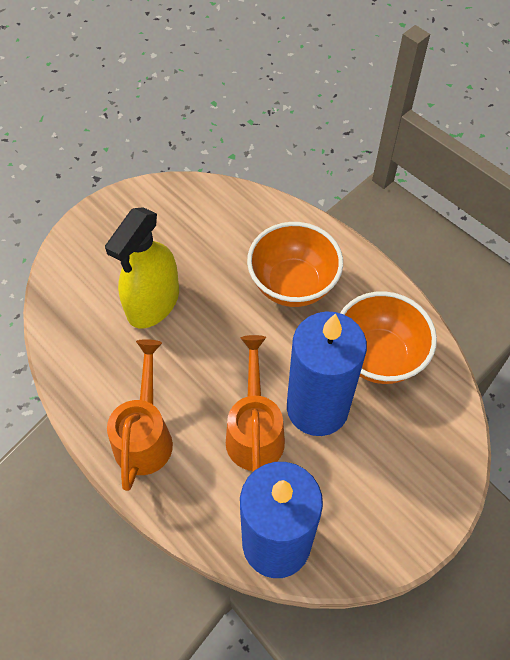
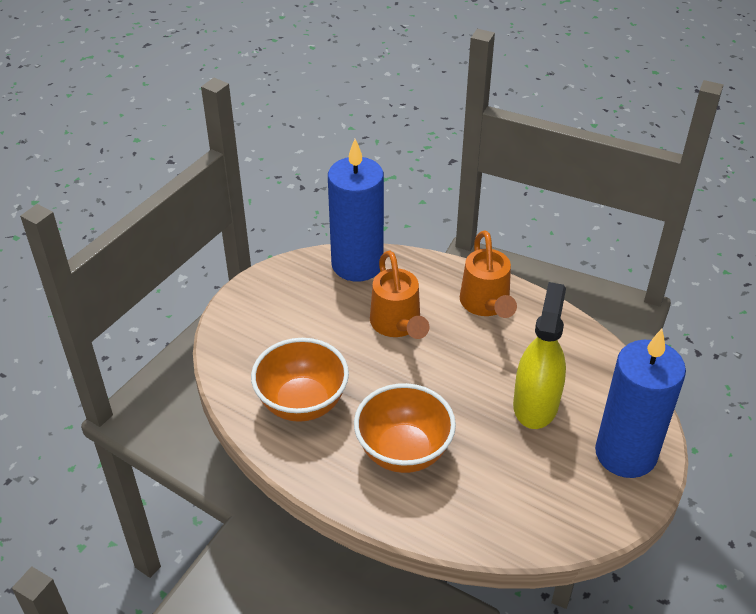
camera: 165 degrees right, 15 degrees down
(317, 408) = (349, 352): blue candle -> blue candle (625, 453)

